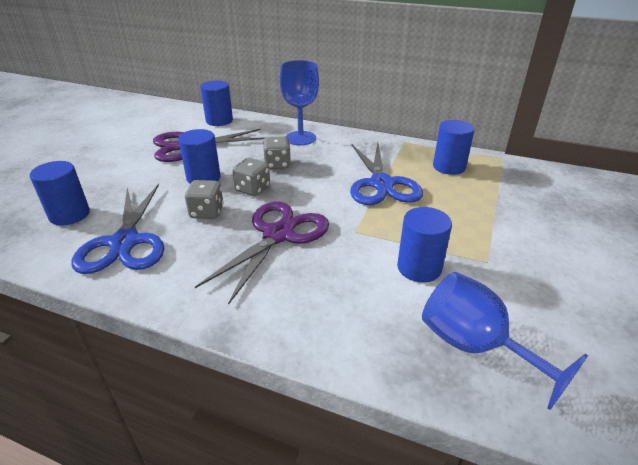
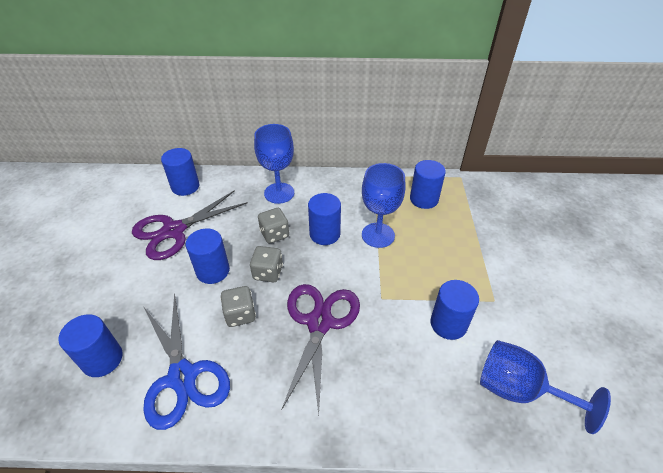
camera: 20 degrees left, 10 degrees up
(326, 173) = (324, 234): none -> blue cylinder
(381, 184) = (378, 235): blue scissors -> blue goblet

